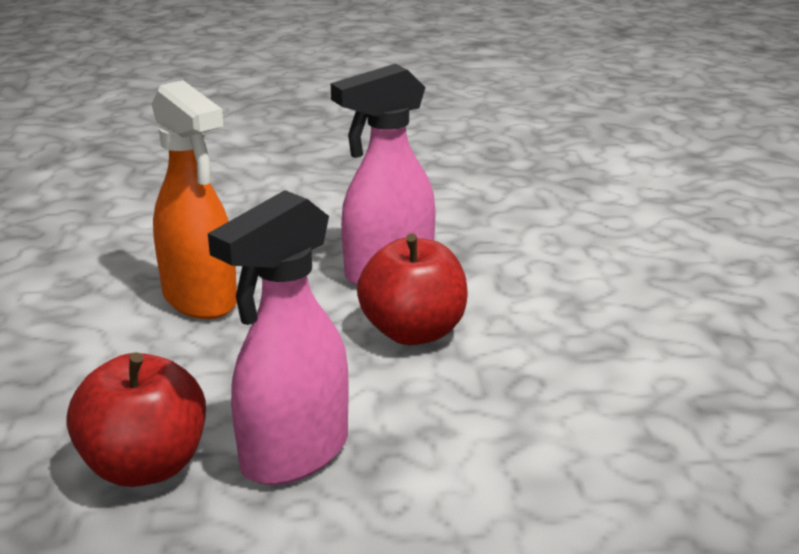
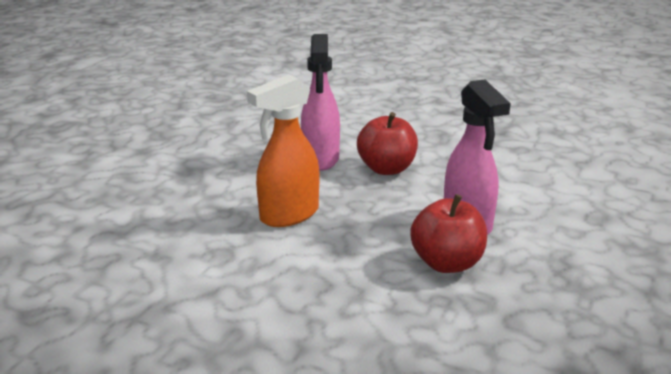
camera: 60 degrees left, 0 degrees up
(200, 300) = (288, 215): orange spray bottle -> orange spray bottle turned 150 degrees clockwise

